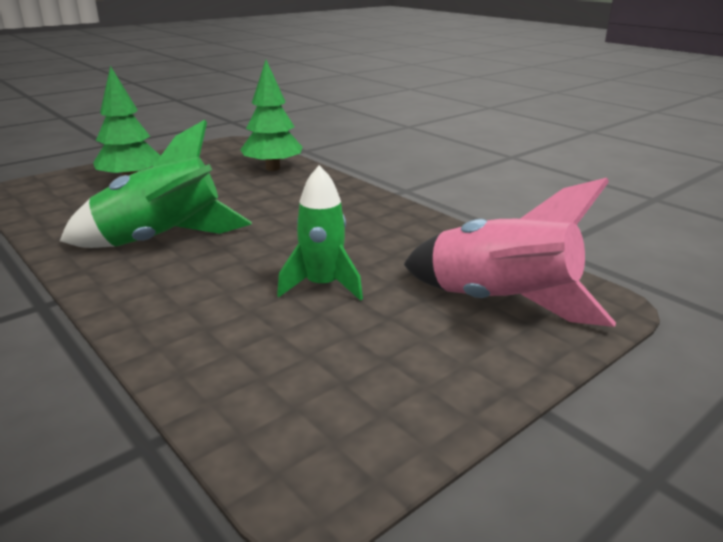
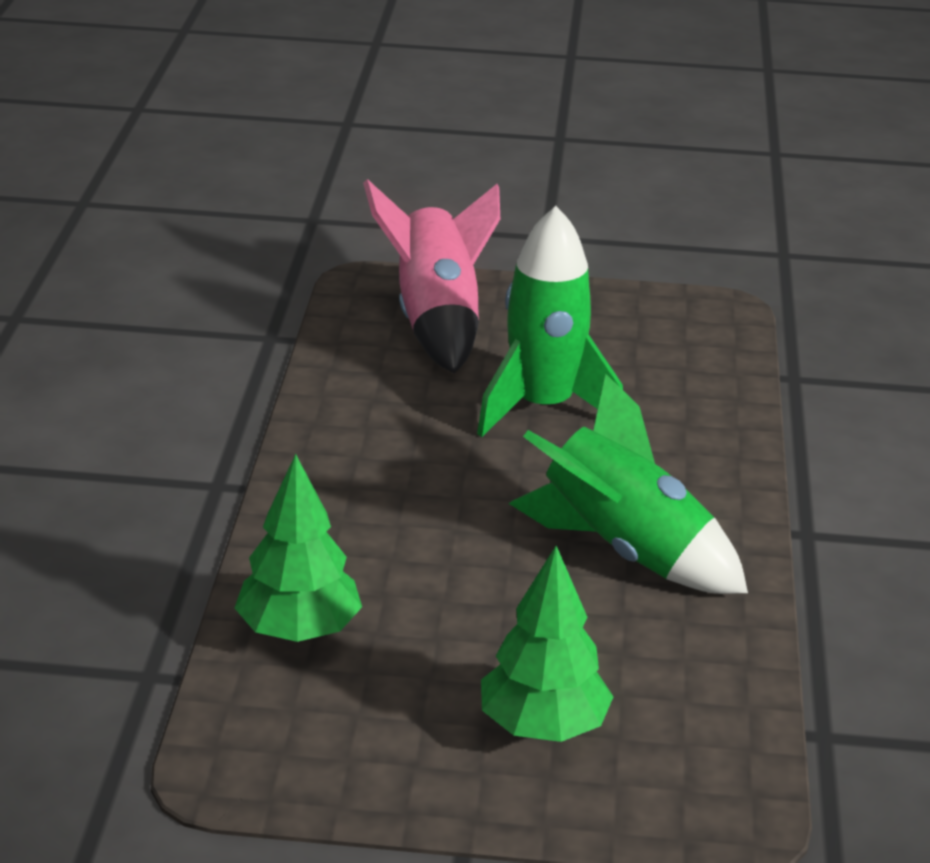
camera: 135 degrees left, 5 degrees up
(322, 286) = (543, 407): green rocket -> green rocket, size x1.57

